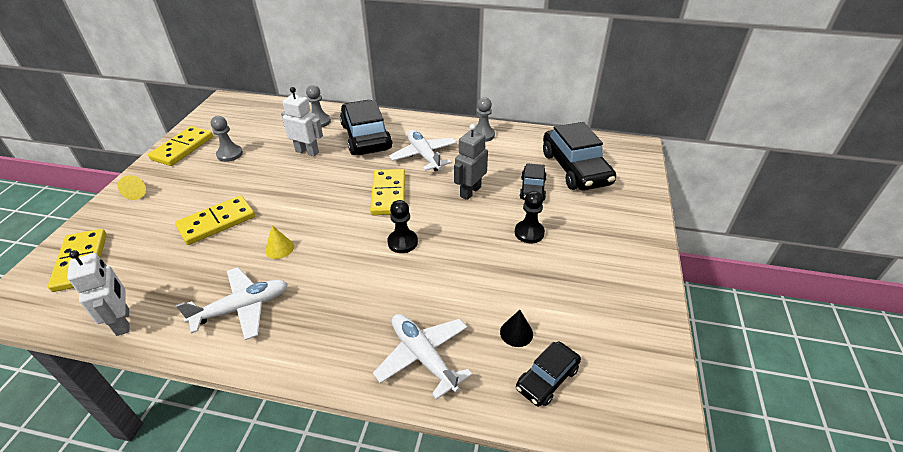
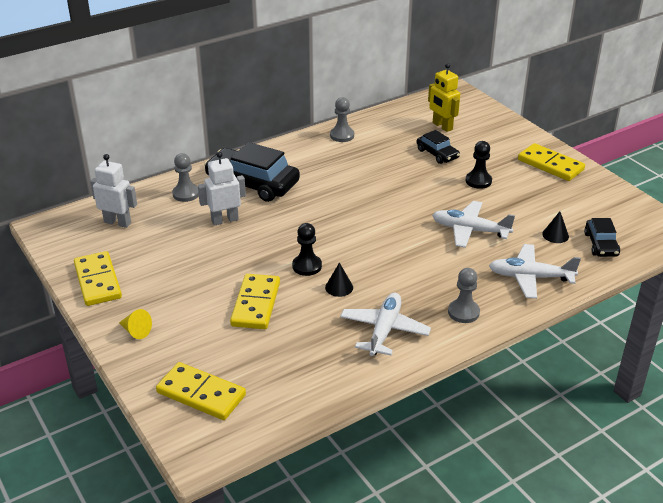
camera: 45 degrees left, 5 degrees down
(123, 322) = (319, 392): white robot -> white robot (117, 222)
(230, 154) = (157, 260): grey pawn -> grey pawn (463, 312)
(279, 248) = (339, 287): yellow cone -> black cone
(388, 194) = (348, 211): yellow domino -> yellow domino (550, 165)
(402, 242) = (413, 232): black pawn -> black pawn (307, 266)
(424, 156) = (325, 172): white plane -> white plane (470, 230)
(470, 192) = (401, 178): grey robot -> none
(575, 168) = (442, 126): black car -> yellow robot

